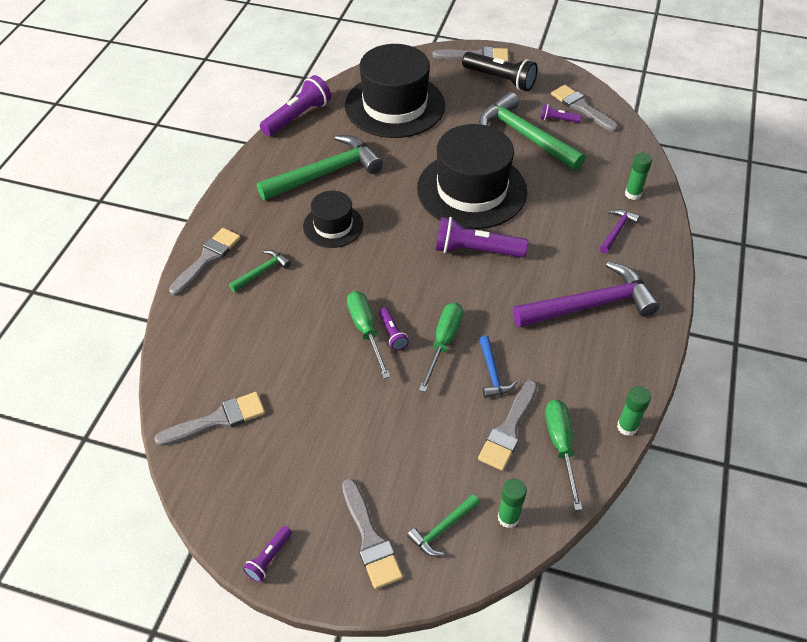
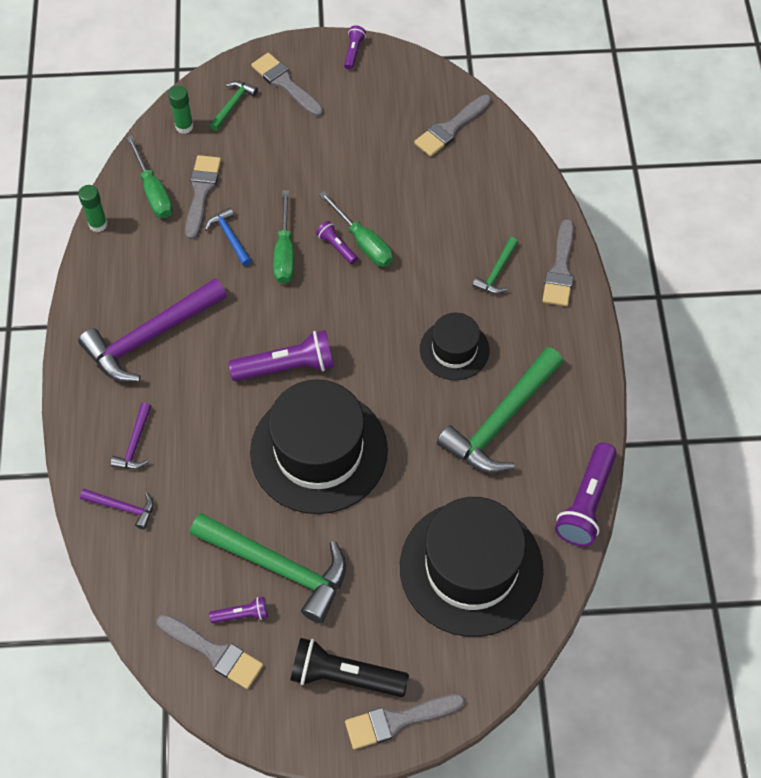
camera: 160 degrees right, 10 degrees up
(633, 194) = (123, 508): green glue stick -> purple hammer

